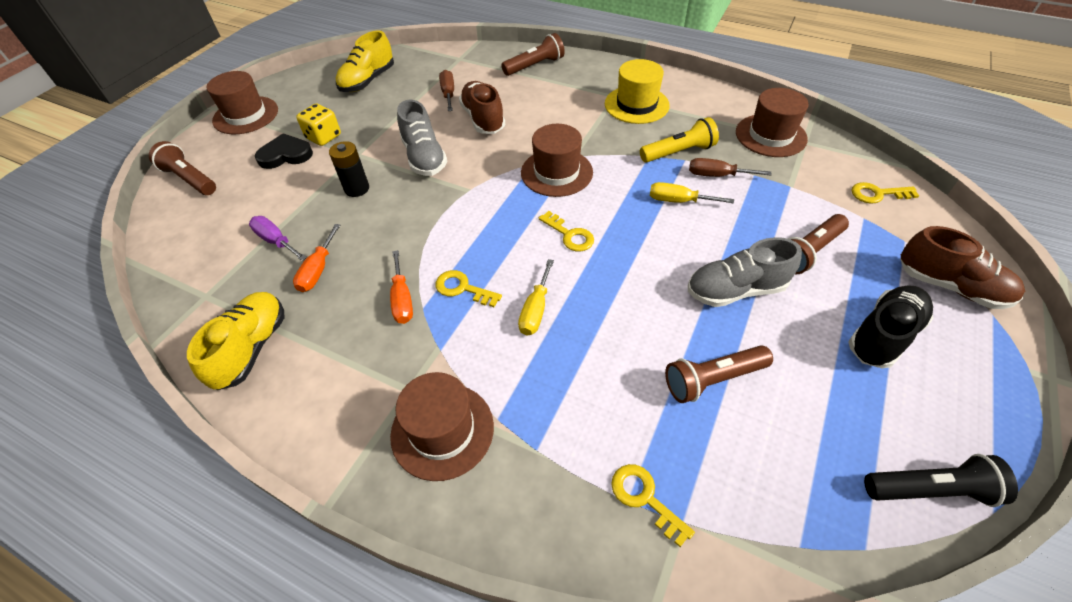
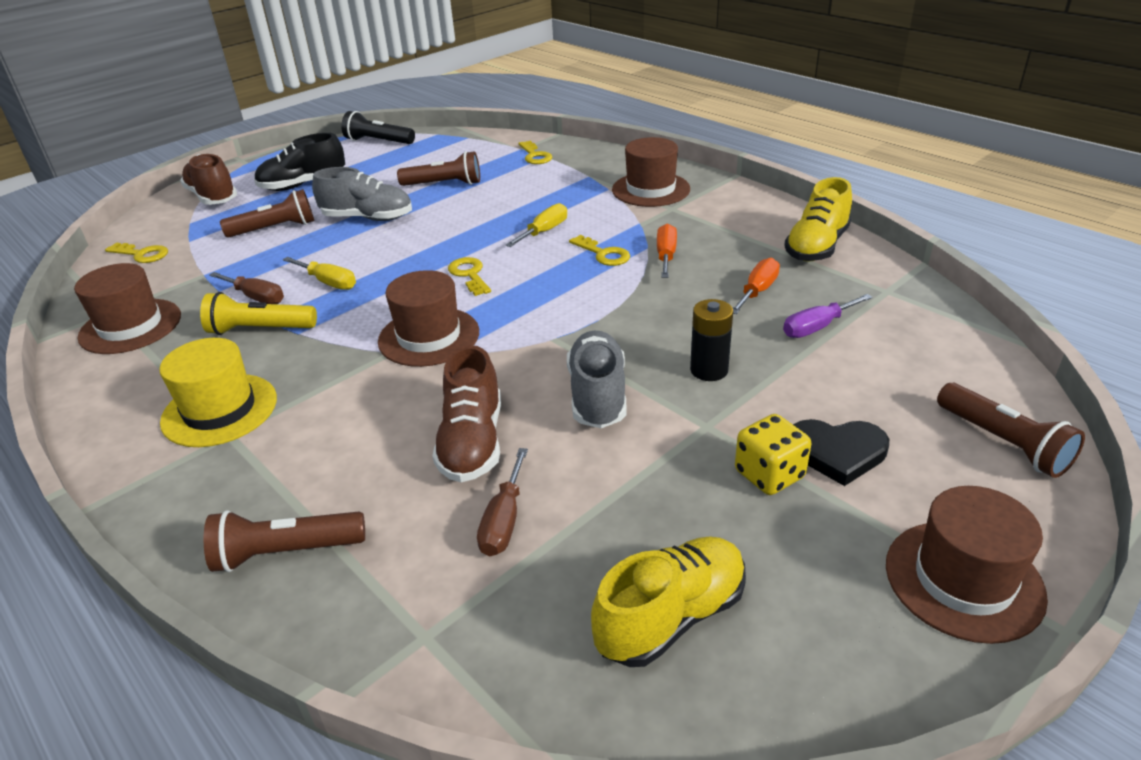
camera: 160 degrees left, 15 degrees down
(276, 241) = (817, 327): purple screwdriver -> purple screwdriver turned 90 degrees clockwise

